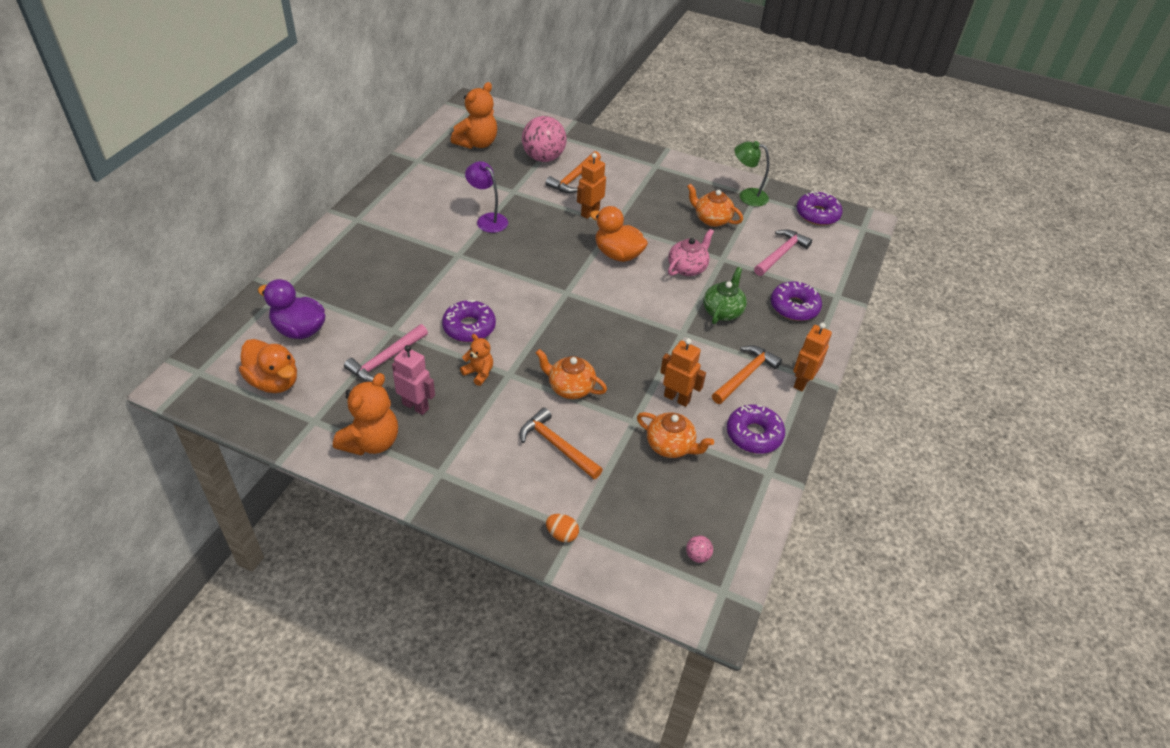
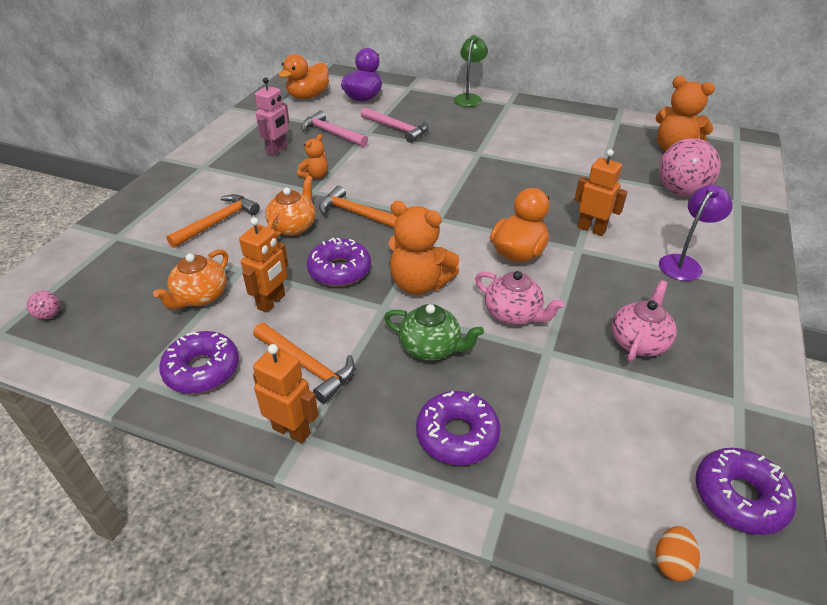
camera: 90 degrees right, 5 degrees down
(371, 442) = (242, 136): orange teddy bear -> orange teddy bear (419, 284)
(469, 327) = (375, 166): purple donut -> purple donut (339, 270)
(487, 219) = (541, 164): purple lamp -> purple lamp (684, 263)
(562, 534) = (114, 229): orange egg -> orange egg (671, 562)
(574, 178) = (654, 215): orange hammer -> orange hammer (357, 214)
(711, 219) = (638, 342): orange teapot -> pink teapot
(747, 196) = (730, 389): green lamp -> green lamp (469, 98)
(781, 254) = (589, 427): pink hammer -> pink hammer (397, 129)

